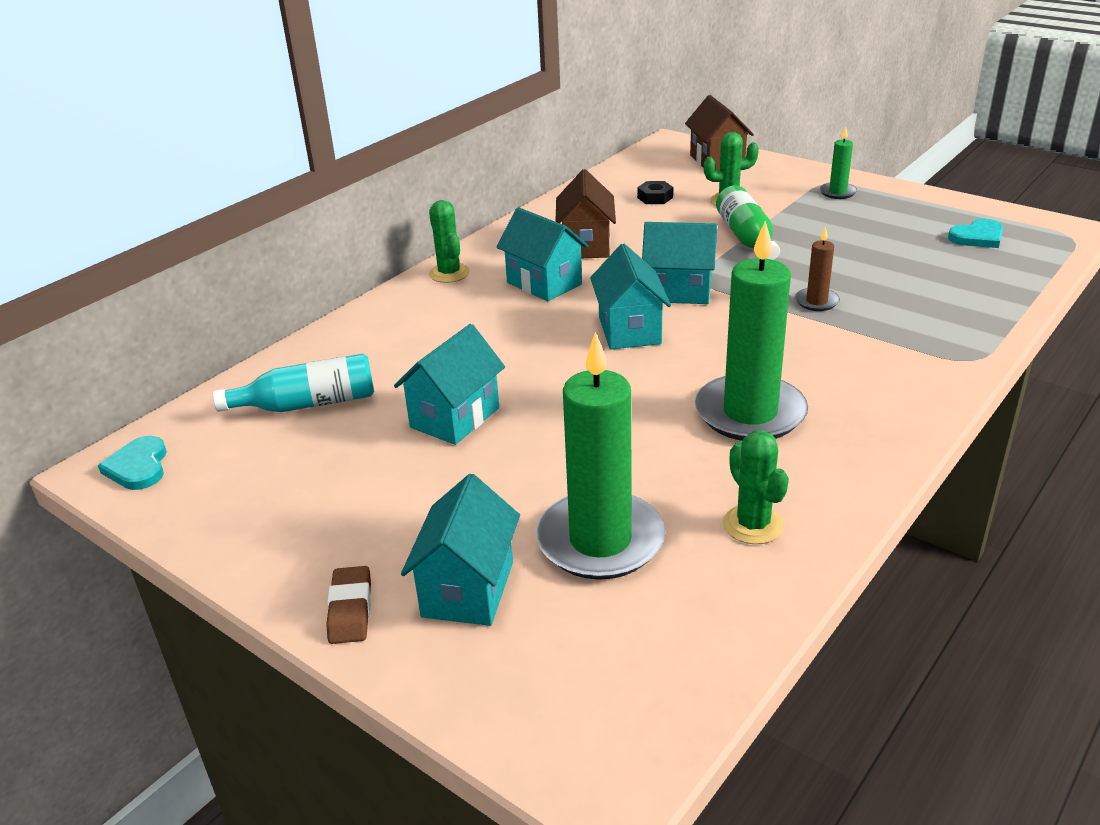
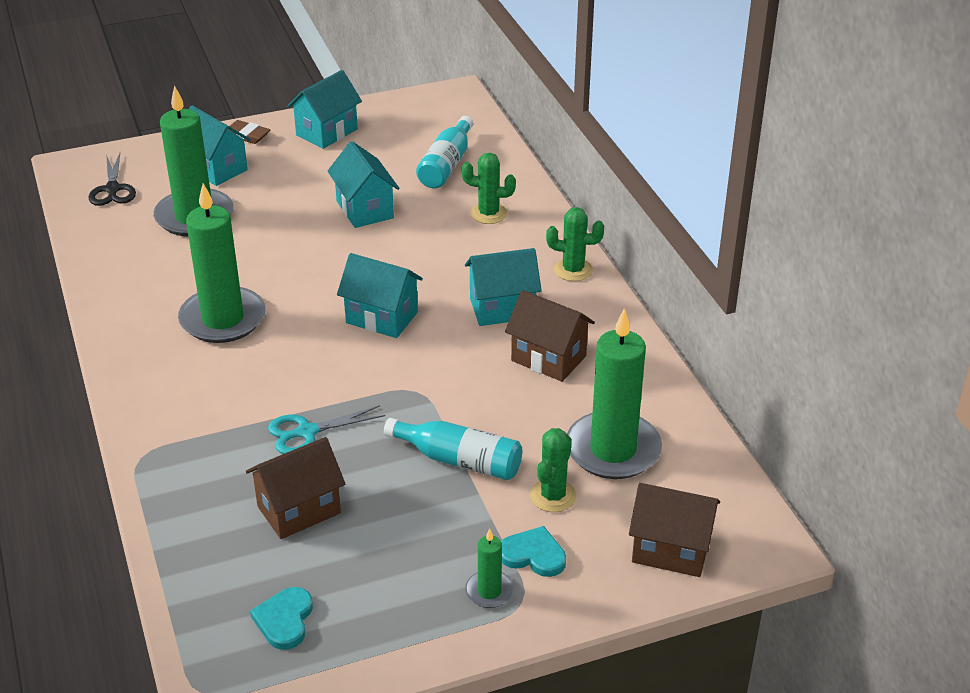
camera: 120 degrees right, 5 degrees up
(138, 467) = (445, 103): turquoise heart -> turquoise heart (533, 555)
(620, 671) = (112, 189): none -> black scissors
(655, 197) = (613, 450): black nut -> green candle
(678, 291) = (410, 369): turquoise house -> turquoise house (327, 132)
(746, 238) = (459, 460): green bottle -> turquoise bottle
(753, 525) = (137, 268): green cactus -> green cactus (488, 214)
(816, 302) = (307, 432): brown candle -> turquoise scissors
(891, 271) = (299, 510): none -> brown house

